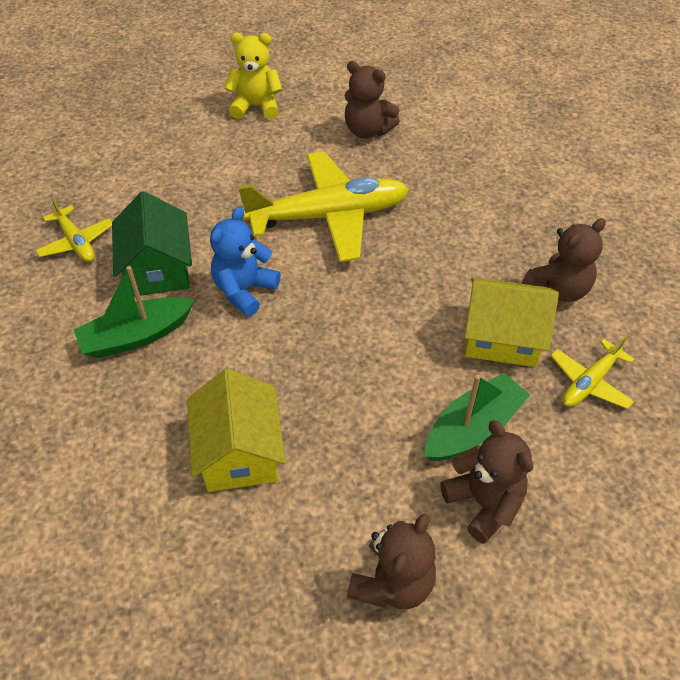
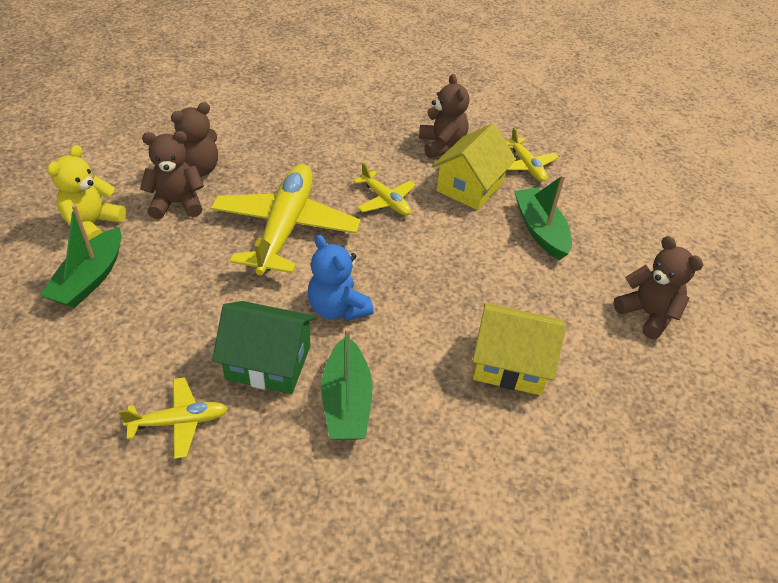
camera: 70 degrees left, 5 degrees down
(196, 132) = (90, 278): none -> green boat
(421, 273) = (385, 201): none -> yellow plane
(484, 503) = (600, 248): brown teddy bear -> brown teddy bear (177, 203)

